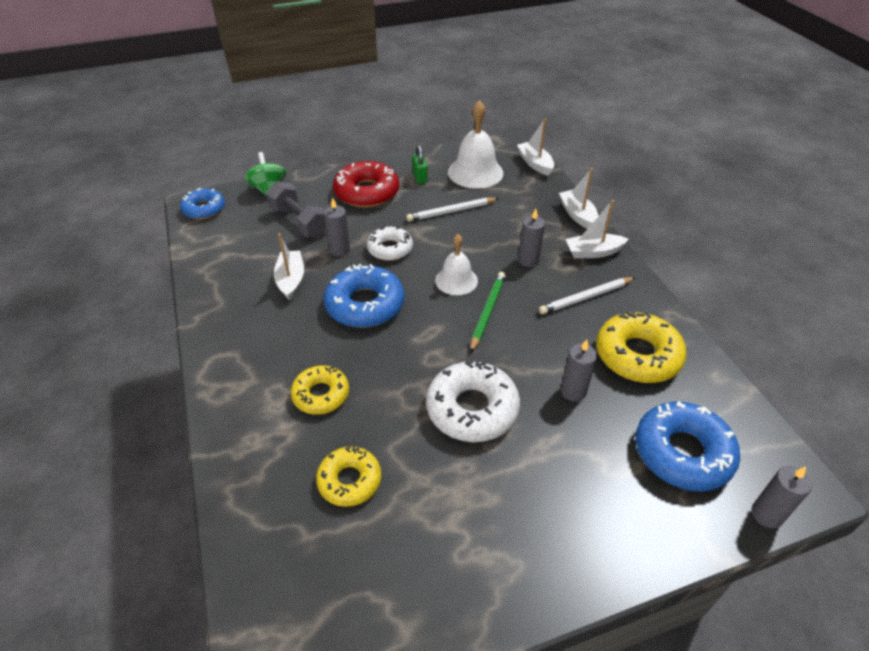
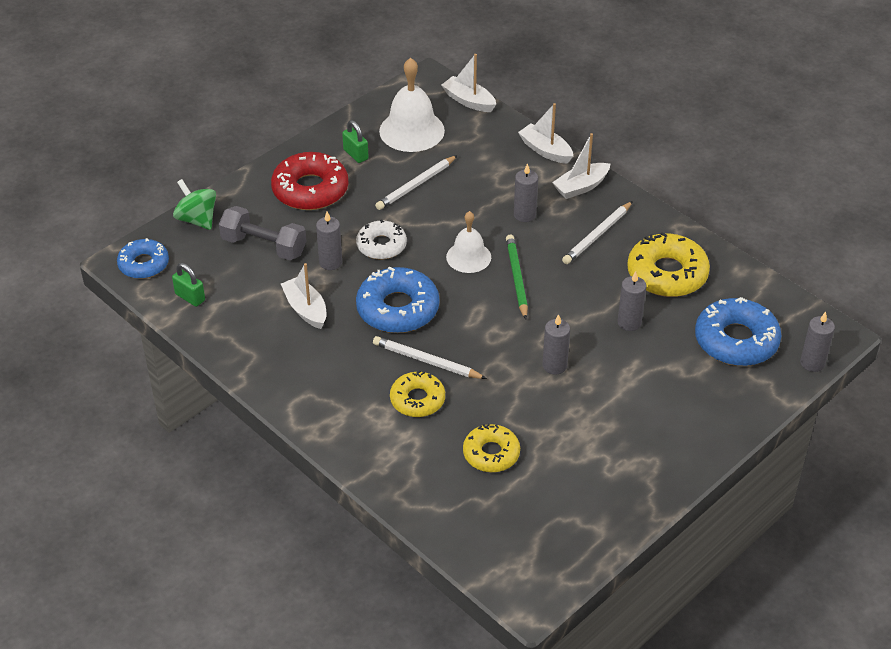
camera: 25 degrees left, 0 degrees up
(214, 242) = (190, 297): none -> green padlock
(356, 360) = (426, 361): none -> white pencil
(472, 409) = (554, 365): white donut -> grey candle

